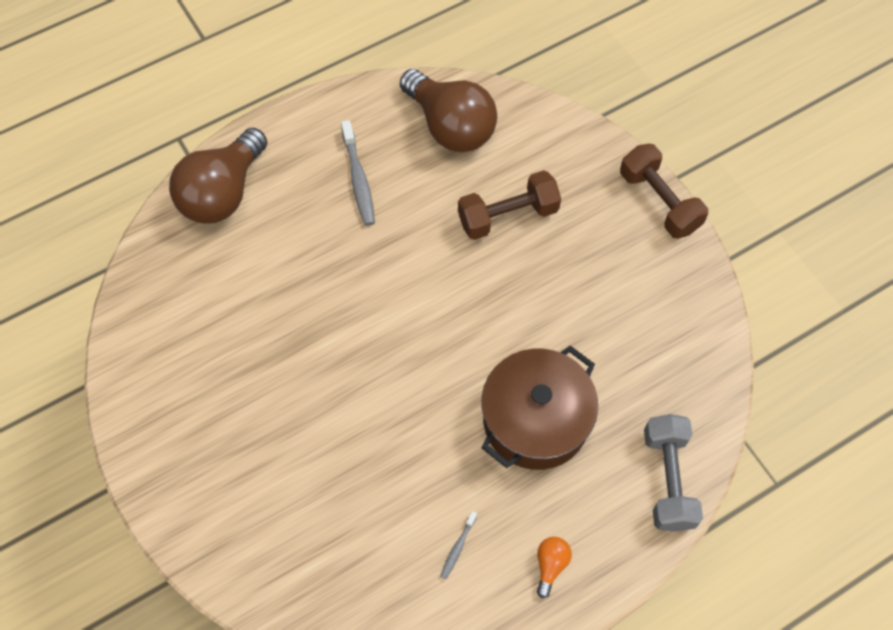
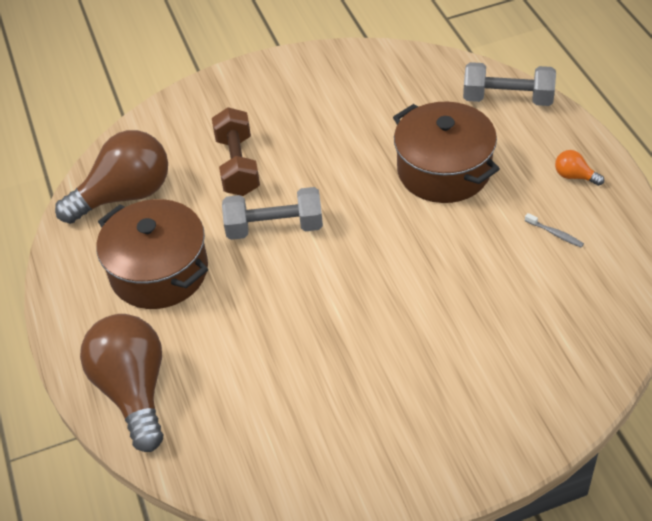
camera: 75 degrees left, 15 degrees down
(223, 193) = (134, 390): brown light bulb -> brown light bulb turned 150 degrees counterclockwise
(358, 179) = (159, 271): grey toothbrush -> brown pot
(427, 267) = (274, 227): none -> grey dumbbell
(659, 202) = (255, 69): brown dumbbell -> none

